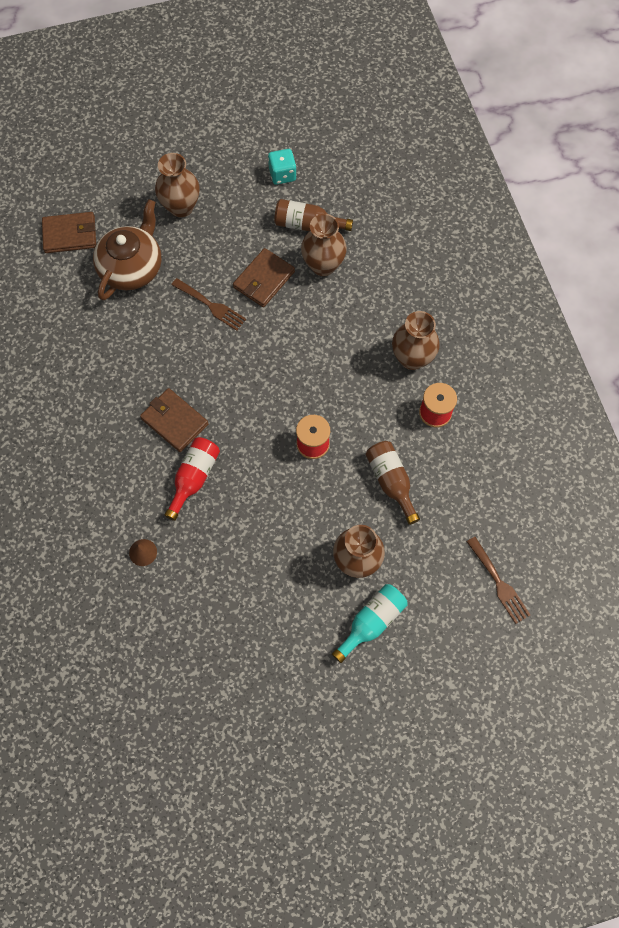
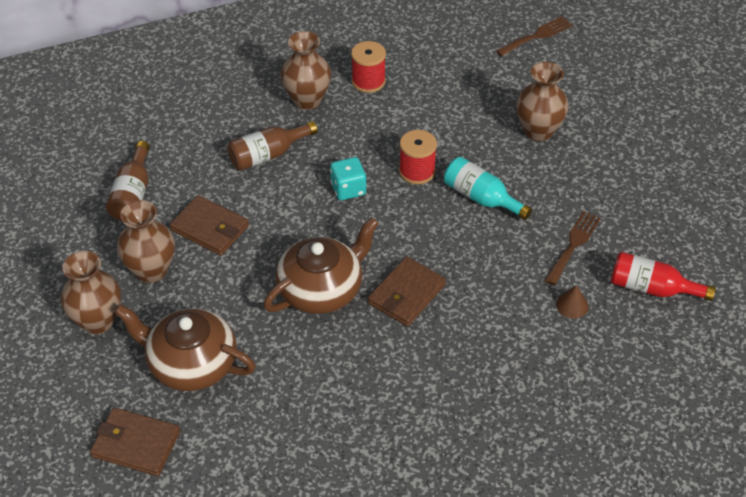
camera: 95 degrees left, 20 degrees down
(70, 234) = (136, 444): brown wallet -> brown wallet turned 60 degrees counterclockwise
(189, 358) = (322, 289): none -> brown teapot
(194, 478) = (474, 269): red bottle -> red bottle (652, 288)
(211, 306) = (247, 275): brown fork -> brown fork (573, 245)
(282, 174) = (56, 222): turquoise dice -> turquoise dice (348, 189)
(323, 265) = (190, 176): brown vase -> brown vase (151, 270)
(371, 622) = (598, 118): turquoise bottle -> turquoise bottle (481, 198)
(391, 482) = (450, 110): brown bottle -> brown bottle (268, 155)

